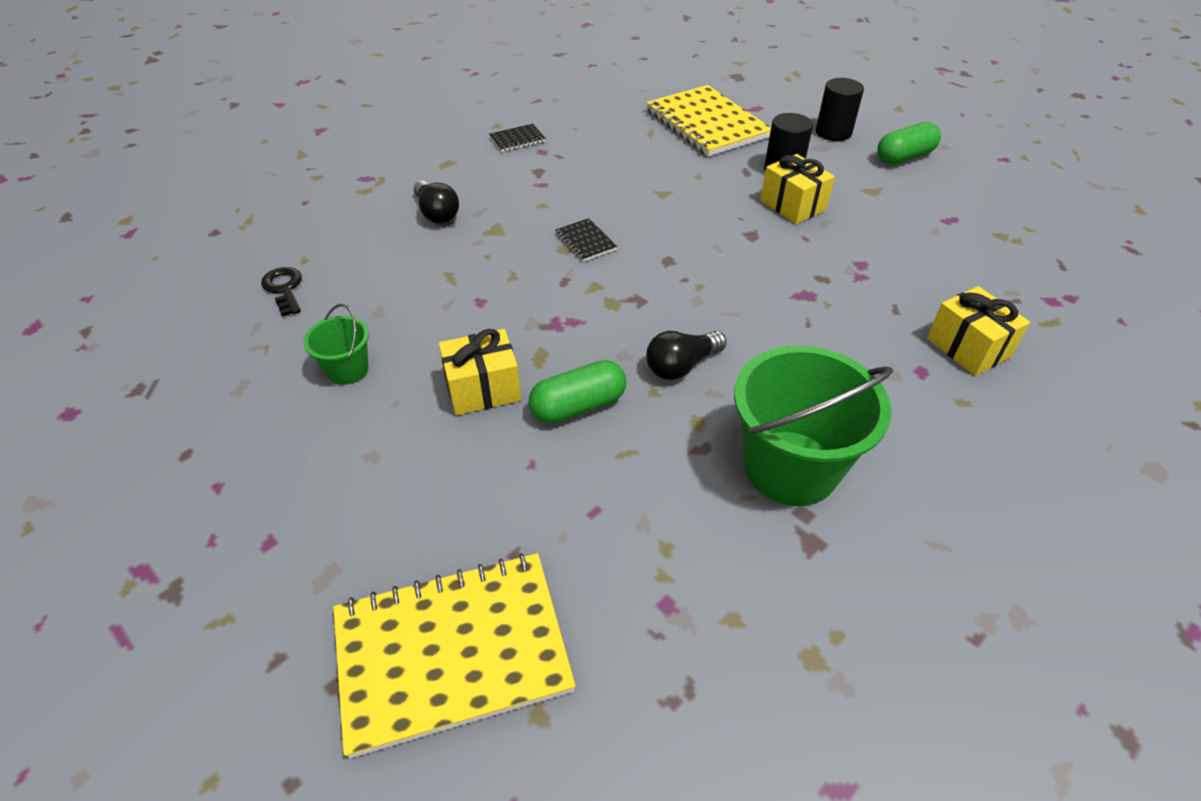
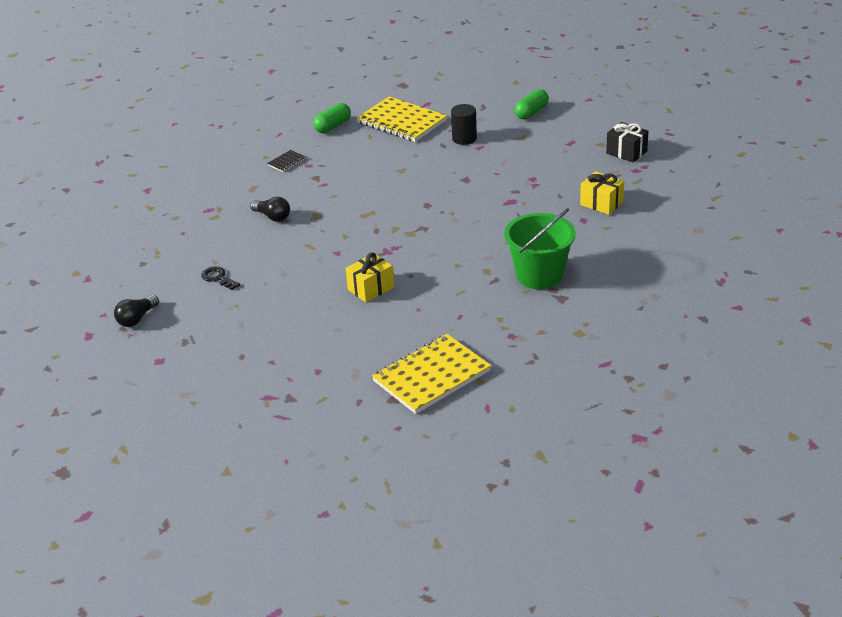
camera: 20 degrees left, 10 degrees down
(347, 370) = (292, 301): green bucket -> none
(578, 406) = (424, 281): green capsule -> green capsule (333, 126)
(585, 241) = (374, 208): black notebook -> none
(681, 366) = (465, 251): black light bulb -> black light bulb (137, 319)
(792, 205) = (480, 157): yellow gift -> none
(833, 132) = (483, 108): black cylinder -> none
(1043, 262) = (626, 152): none -> black gift

